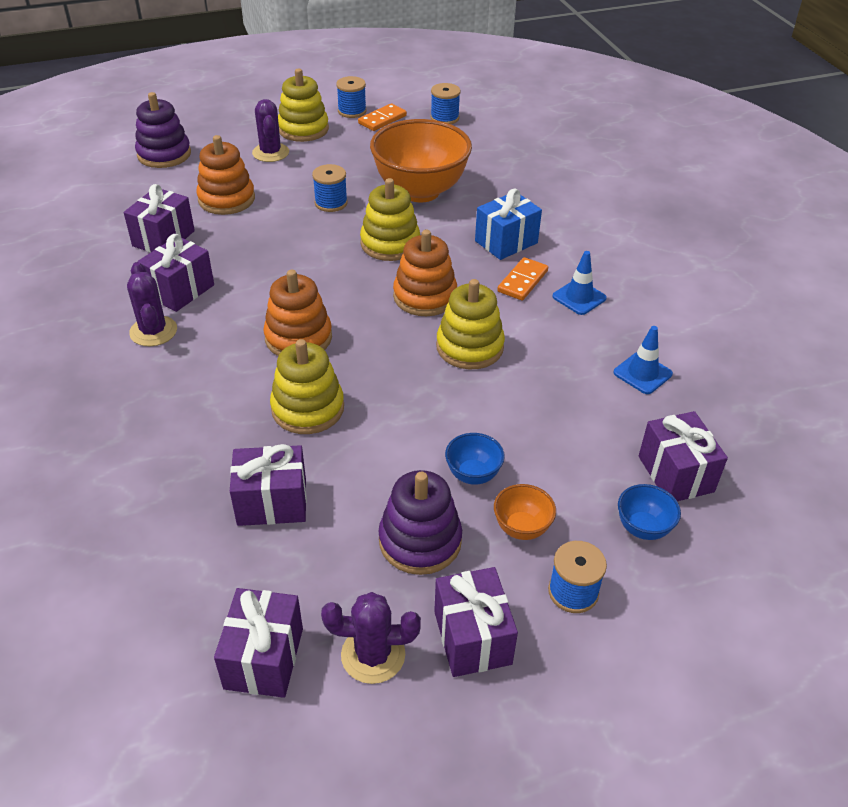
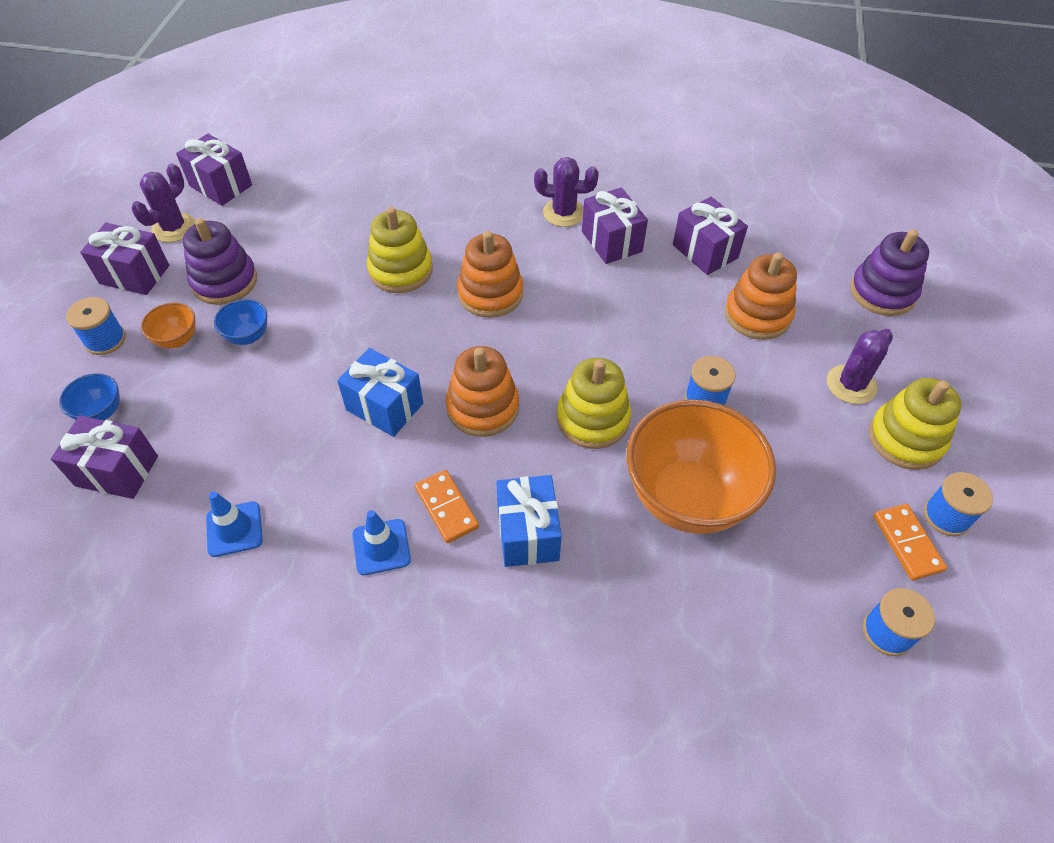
camera: 120 degrees right, 10 degrees up
(270, 153) = (851, 384): purple cactus -> purple cactus turned 60 degrees counterclockwise
(272, 502) = (328, 223): purple gift -> none
(469, 347) = (384, 406): yellow stacking toy -> blue gift

